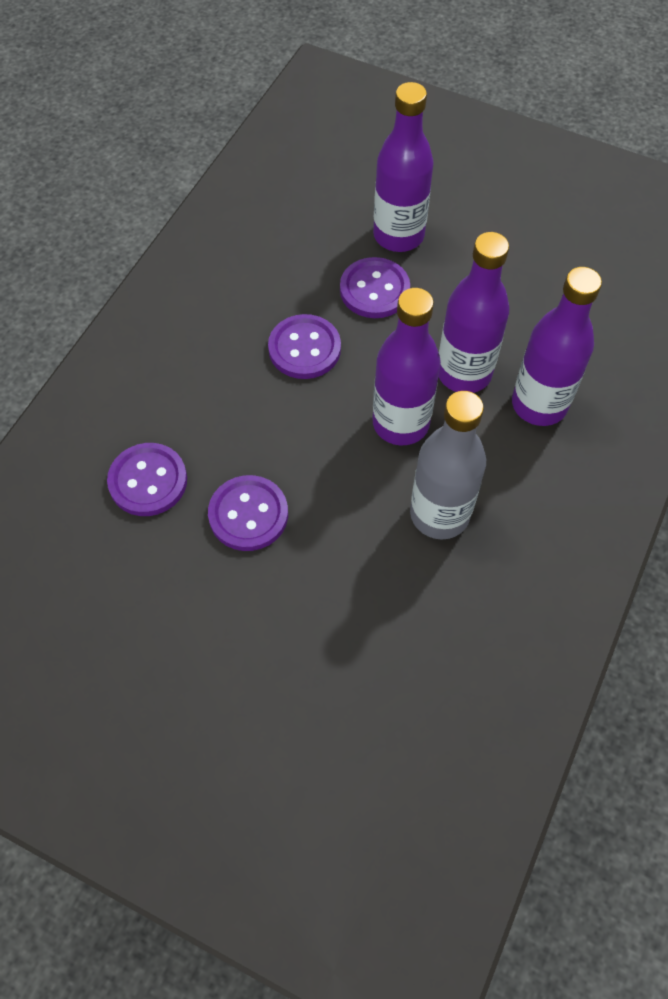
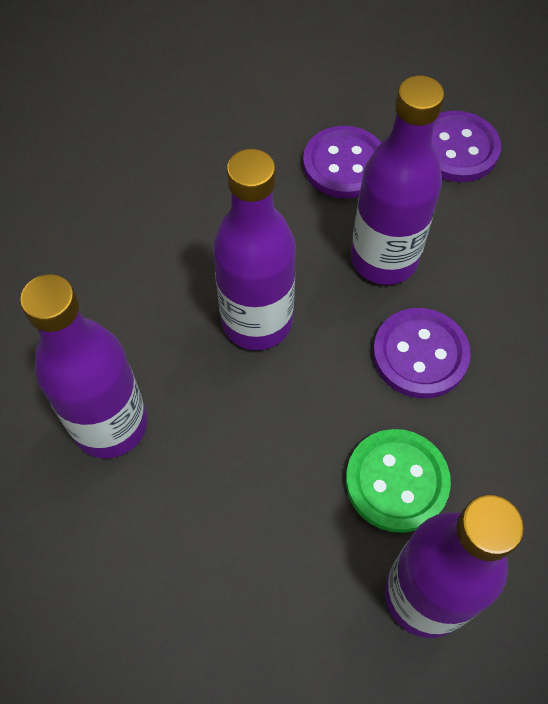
camera: 150 degrees right, 0 degrees up
(374, 290) = (396, 481): purple button -> green button
(439, 514) = (164, 249): grey bottle -> none
(464, 373) = (219, 420): purple bottle -> purple bottle (384, 259)

